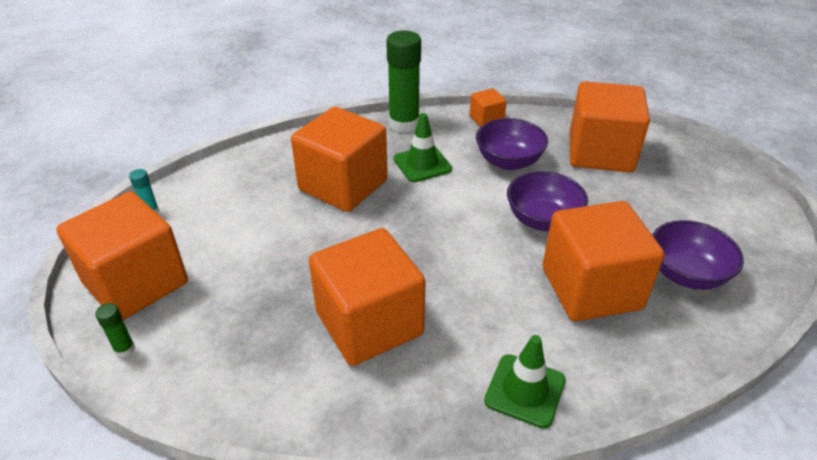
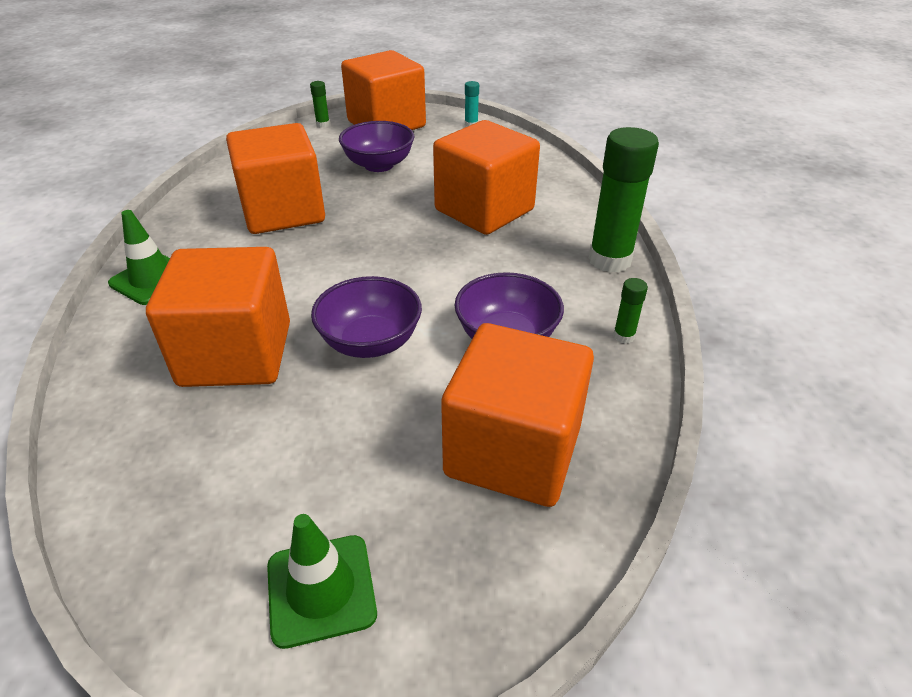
camera: 100 degrees right, 0 degrees up
(422, 164) = (514, 264): green traffic cone -> green traffic cone (321, 589)
(486, 119) = (623, 336): orange cube -> green glue stick
(686, 274) = (202, 454): purple bowl -> purple bowl (379, 165)

